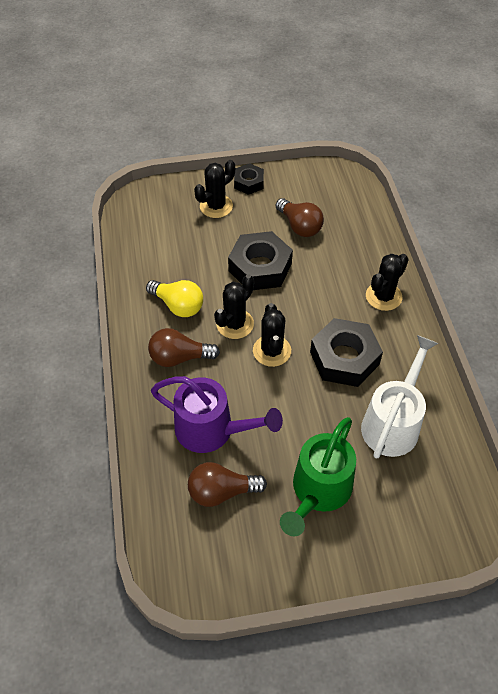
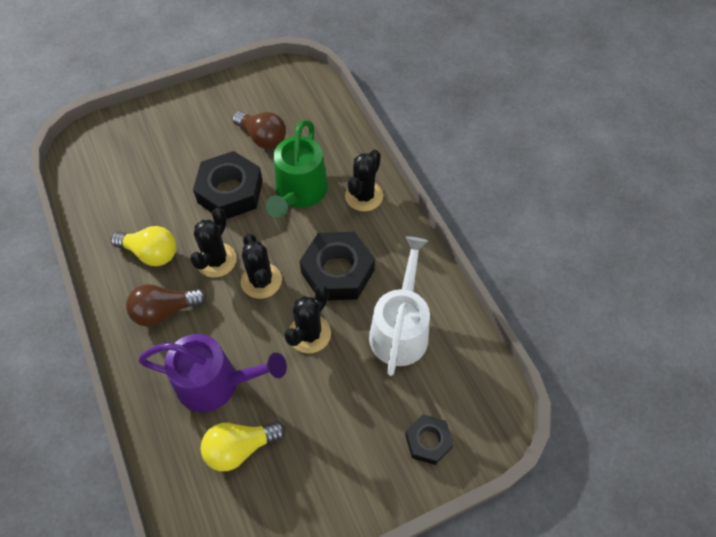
camera: 15 degrees left, 5 degrees up
(216, 206) = (169, 133): black cactus -> black cactus (309, 334)
(221, 491) = (240, 448): brown light bulb -> yellow light bulb
(249, 183) = (199, 100): black nut -> black nut (428, 441)
(318, 491) = (340, 421): green watering can -> green watering can (299, 193)

